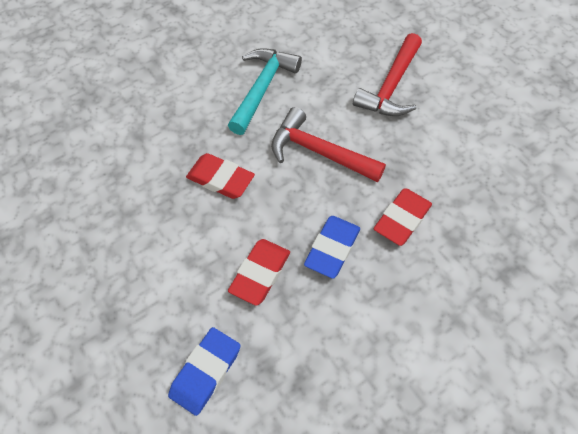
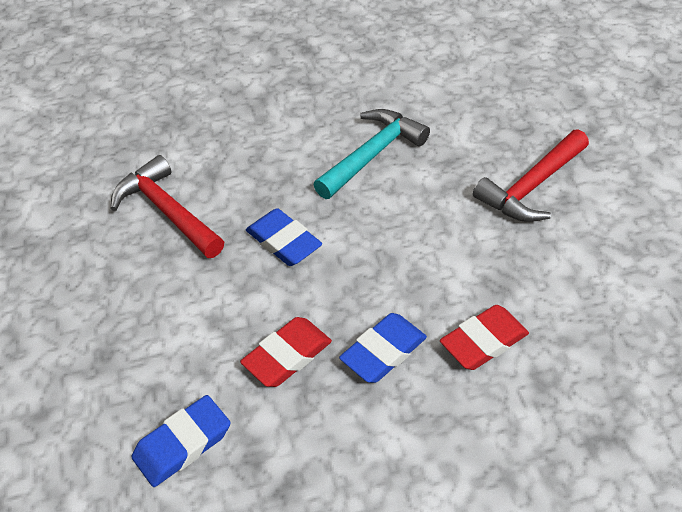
camera: 20 degrees right, 10 degrees down
(220, 179) = (284, 242): red eraser -> blue eraser
(319, 152) = (411, 240): red hammer -> red hammer (167, 211)

